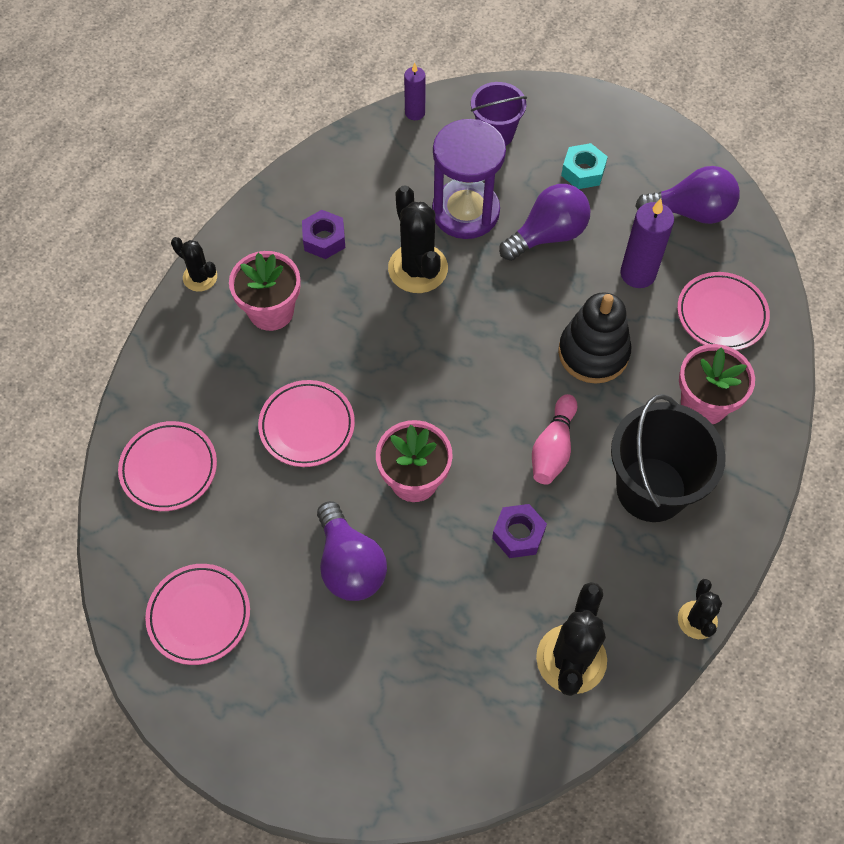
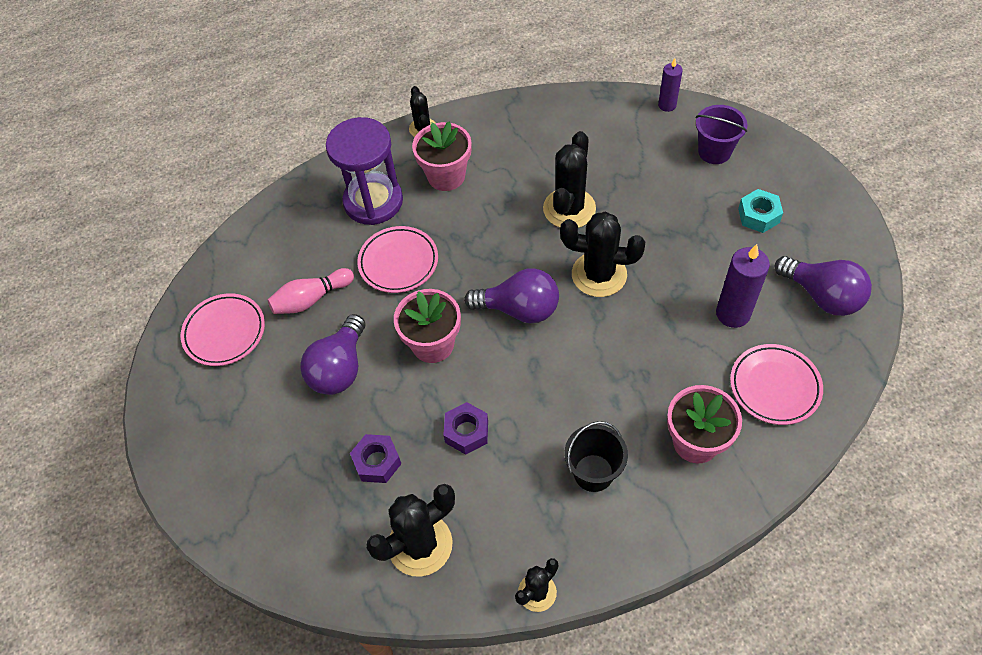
camera: 45 degrees right, 5 degrees down
(169, 468) = (293, 232): pink plate -> none
(324, 239) = (524, 152): purple nut -> purple nut (377, 462)
(465, 212) = (640, 191): purple hourglass -> purple hourglass (373, 201)
(500, 313) = (599, 274): none -> black cactus
(548, 235) = (687, 243): purple light bulb -> purple light bulb (519, 309)
(553, 448) = (548, 391): pink bowling pin -> pink bowling pin (311, 299)
(593, 353) = (642, 346): black stacking toy -> none
(651, 489) = (593, 473): black bucket -> black bucket, size x0.60

